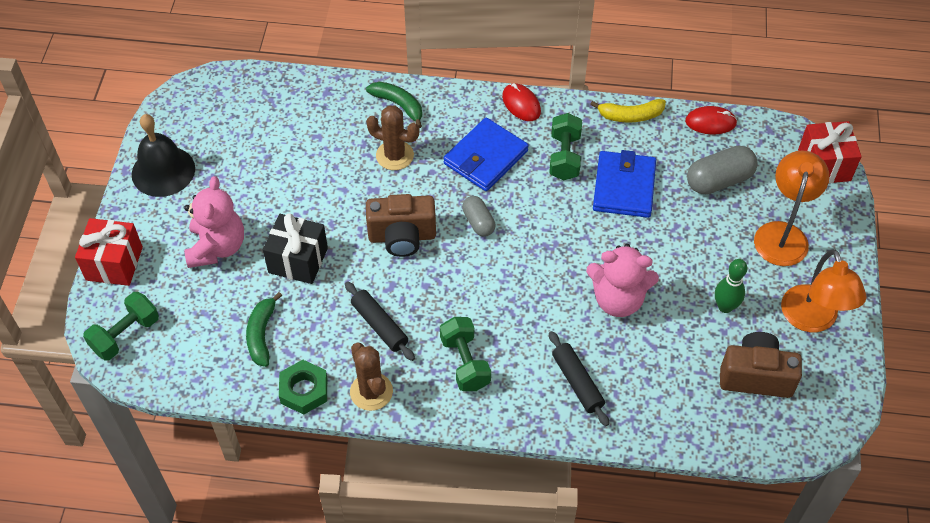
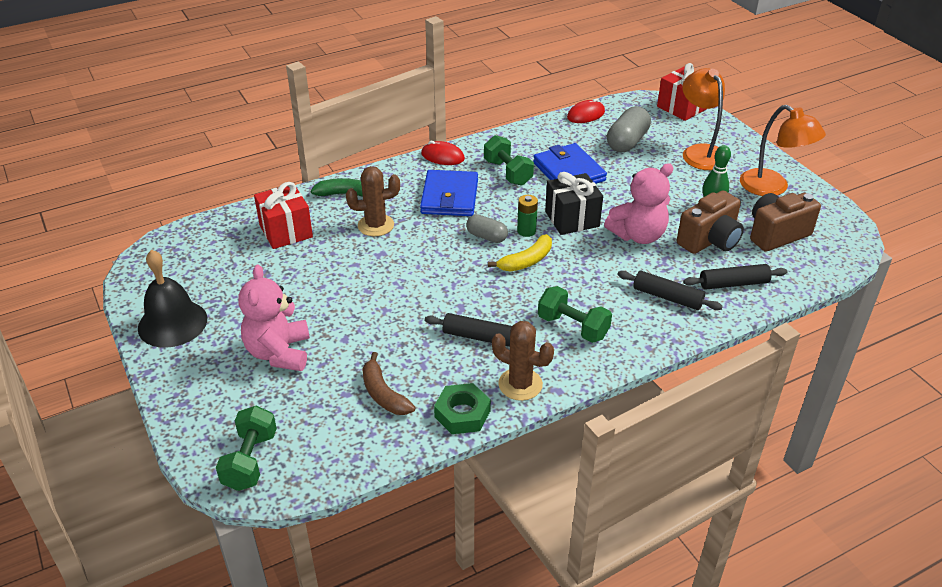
camera: 35 degrees left, 15 degrees down
(114, 263) = (186, 412): red gift -> red gift (286, 231)
(217, 247) = (279, 353): pink teddy bear -> pink teddy bear turned 150 degrees counterclockwise
(261, 335) = (383, 394): green banana -> brown banana
(298, 260) = (363, 327): black gift -> black gift (572, 219)
(402, 237) = (436, 272): brown camera -> brown camera (710, 241)
(519, 236) = (526, 231): none -> green battery
(630, 116) = (528, 132): yellow banana -> yellow banana (526, 261)
(654, 405) = (733, 283): none -> black rolling pin

